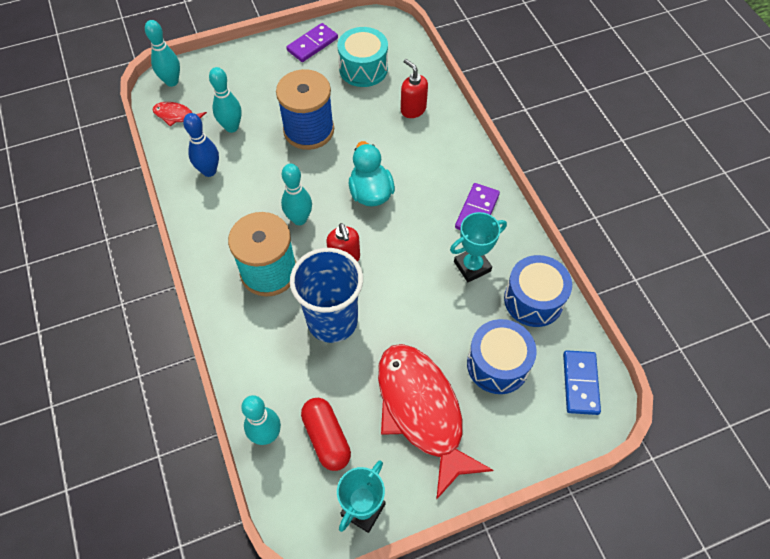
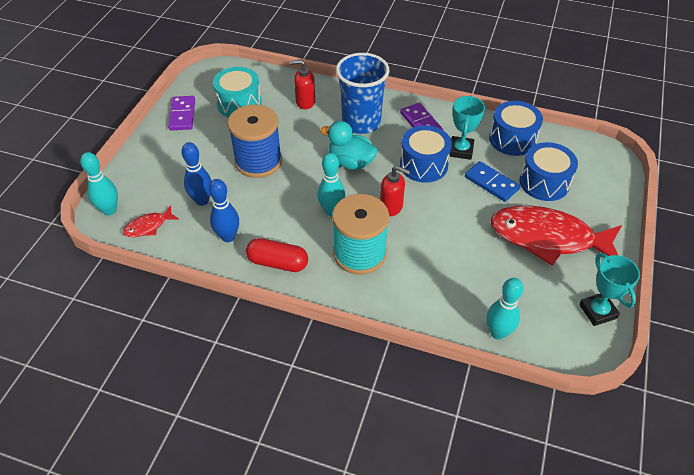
camera: 50 degrees left, 10 degrees down
(231, 127) = (202, 200): turquoise bowling pin -> blue bowling pin
(326, 438) = (527, 299): red capsule -> red capsule (278, 262)
(332, 320) = (436, 242): blue cup -> blue cup (361, 122)
(422, 249) = (423, 165): none -> blue drum
(580, 383) = (588, 155): blue domino -> blue domino (491, 183)

